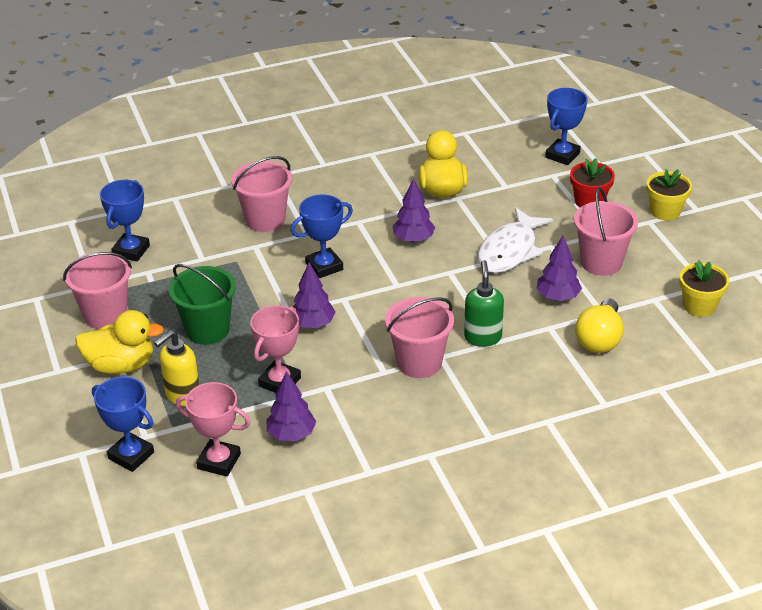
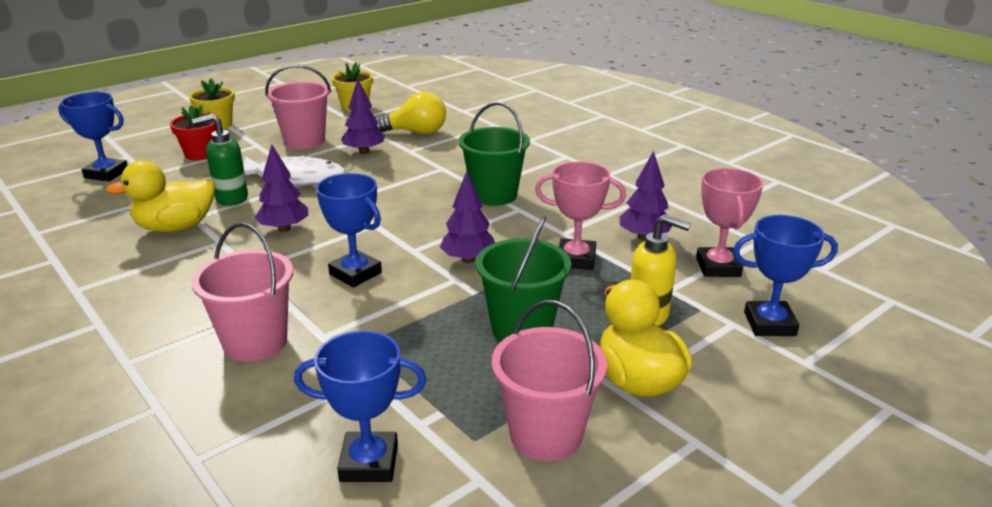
camera: 110 degrees left, 10 degrees down
(131, 455) = (769, 324): blue trophy -> blue trophy turned 75 degrees clockwise
(419, 362) = (494, 195): pink bucket -> green bucket
(483, 337) = (439, 174): green soap dispenser -> green soap dispenser (231, 198)

